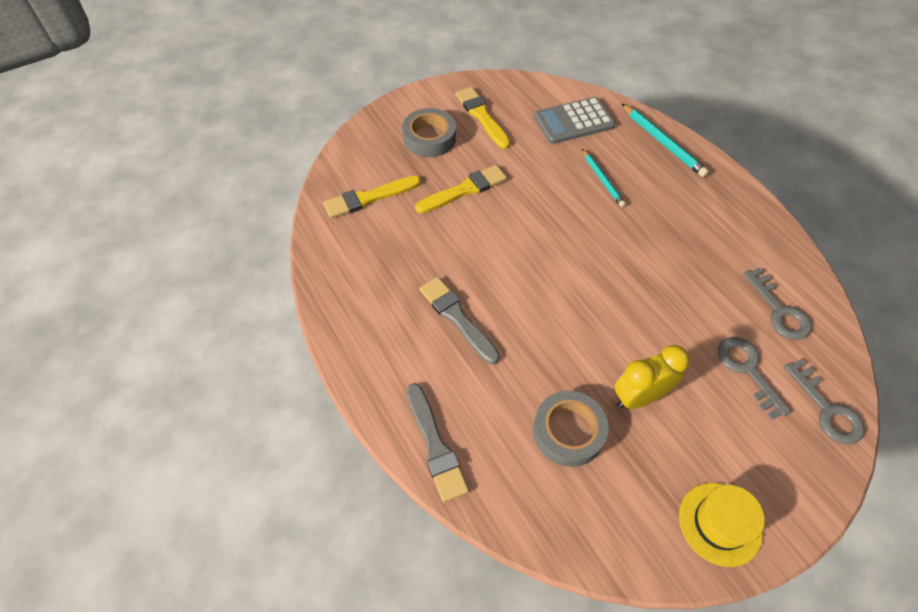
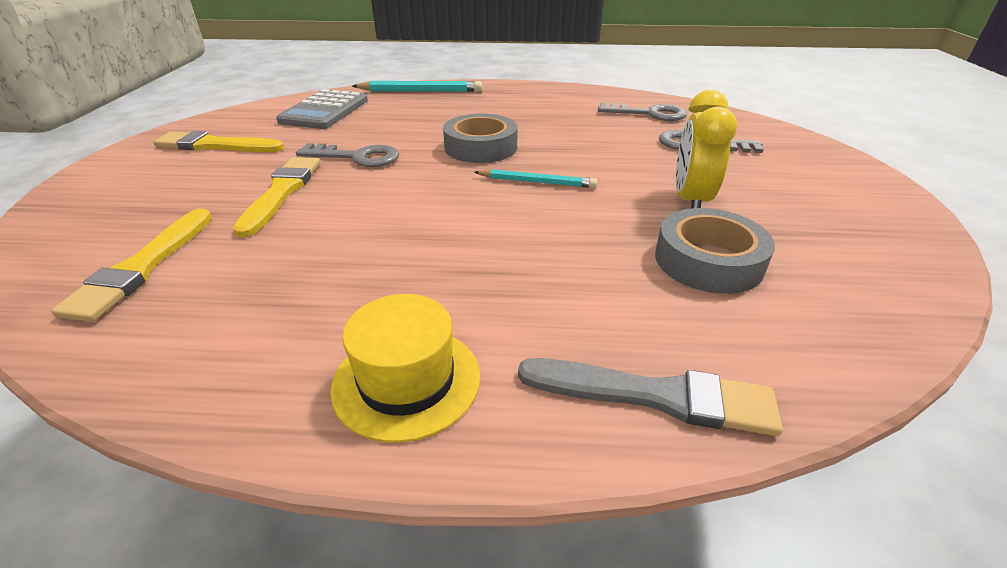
camera: 55 degrees left, 20 degrees down
(429, 138) = (167, 184): grey tape -> grey tape (480, 147)
(457, 318) = (452, 275): grey brush -> none
(602, 180) = (412, 124): turquoise pencil -> turquoise pencil (537, 182)
(720, 523) = (877, 217): yellow hat -> yellow hat (406, 380)
(826, 409) = (763, 132): grey key -> grey key (357, 157)

